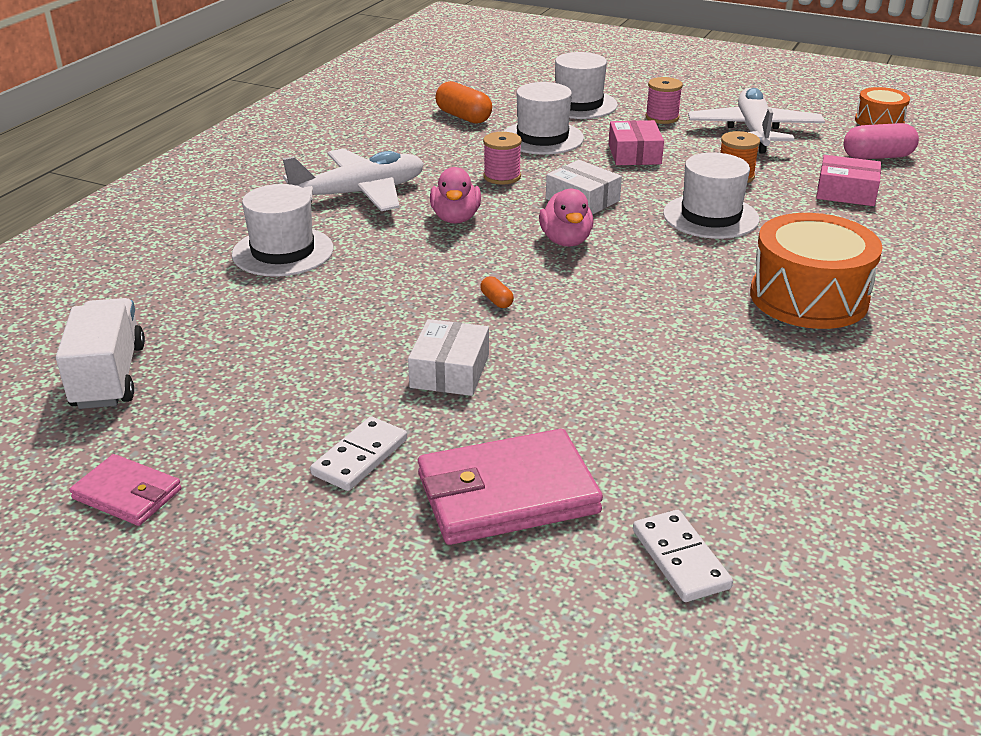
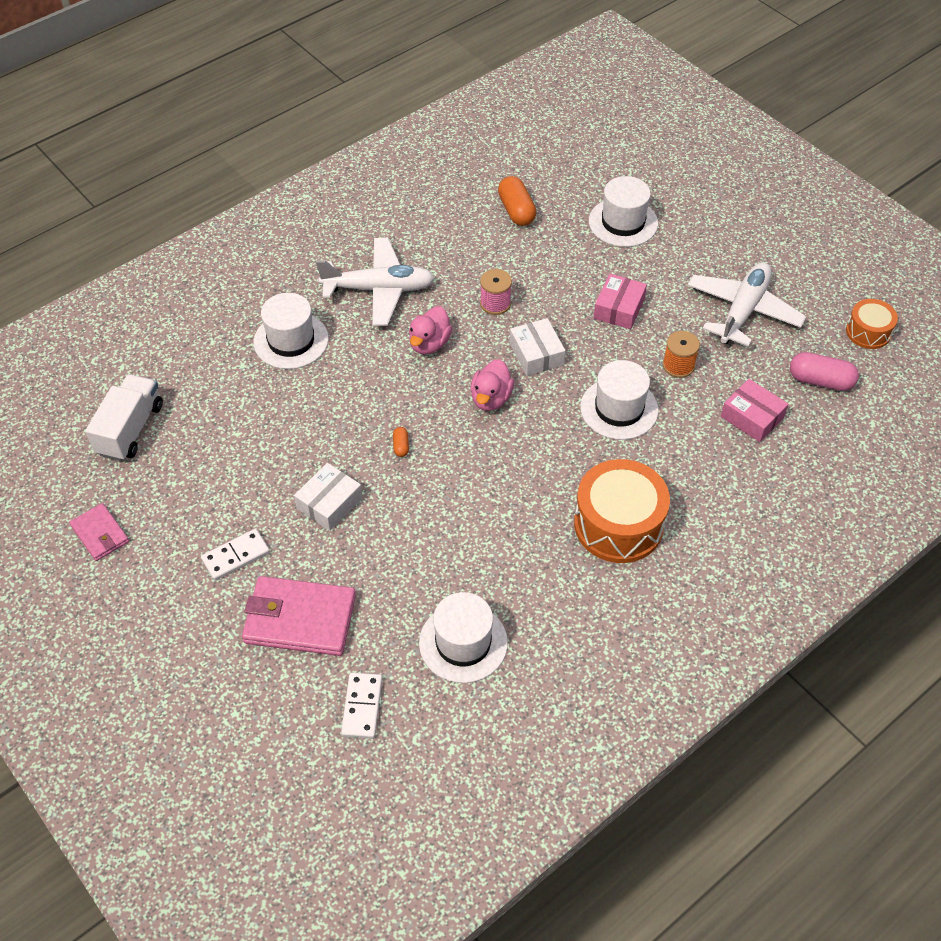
camera: 25 degrees right, 20 degrees up
(542, 138) = (560, 261): white hat -> white hat (463, 643)
(662, 117) = (680, 264): pink spool -> none

